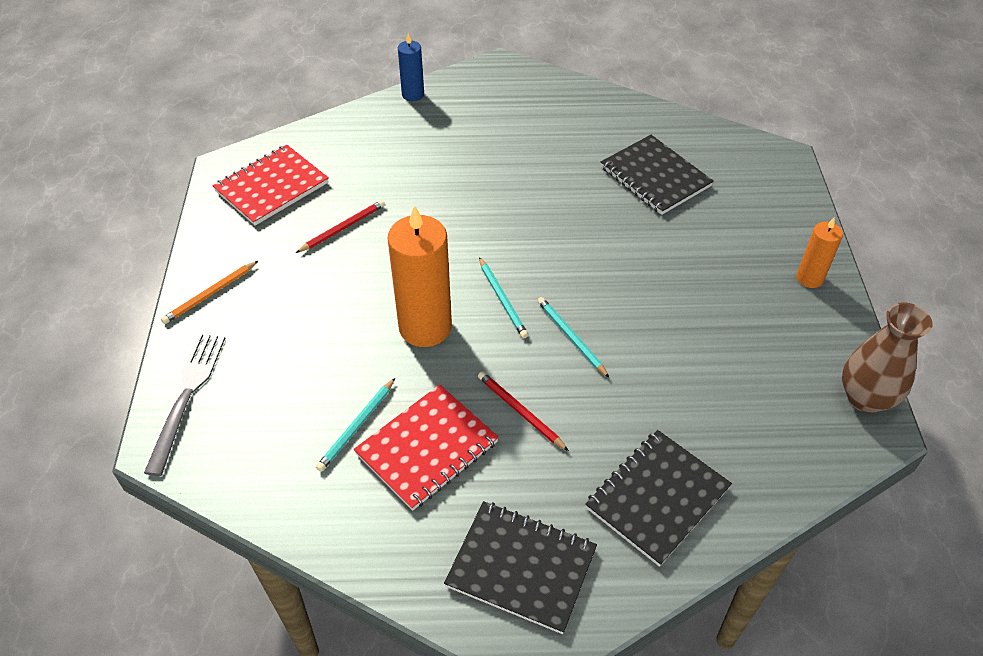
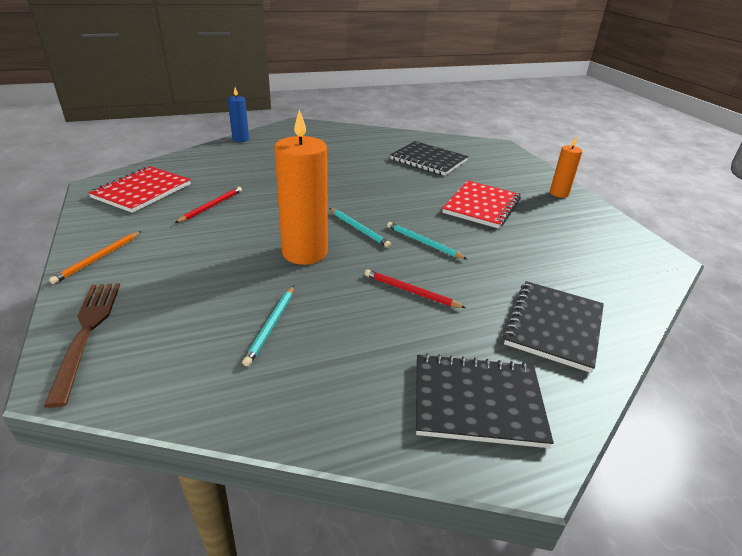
camera: 20 degrees left, 15 degrees down
(187, 395) = (87, 333): grey fork -> brown fork
(427, 448) = (344, 329): red notebook -> red notebook (481, 206)
(865, 398) = (643, 244): brown vase -> none

